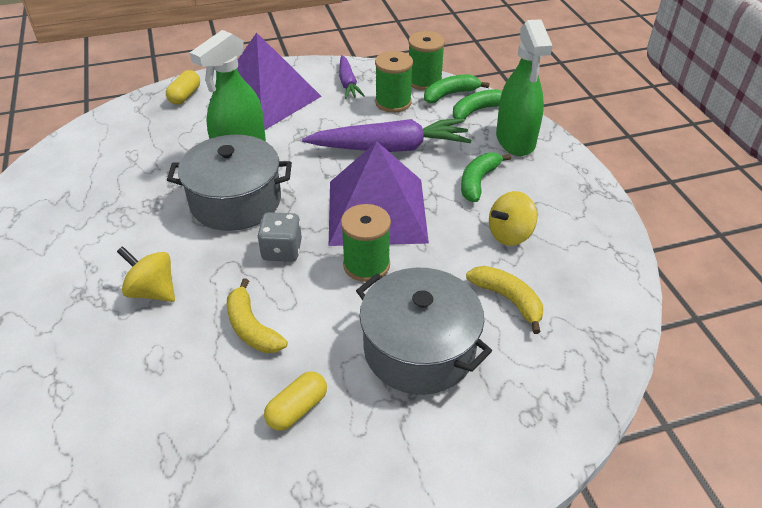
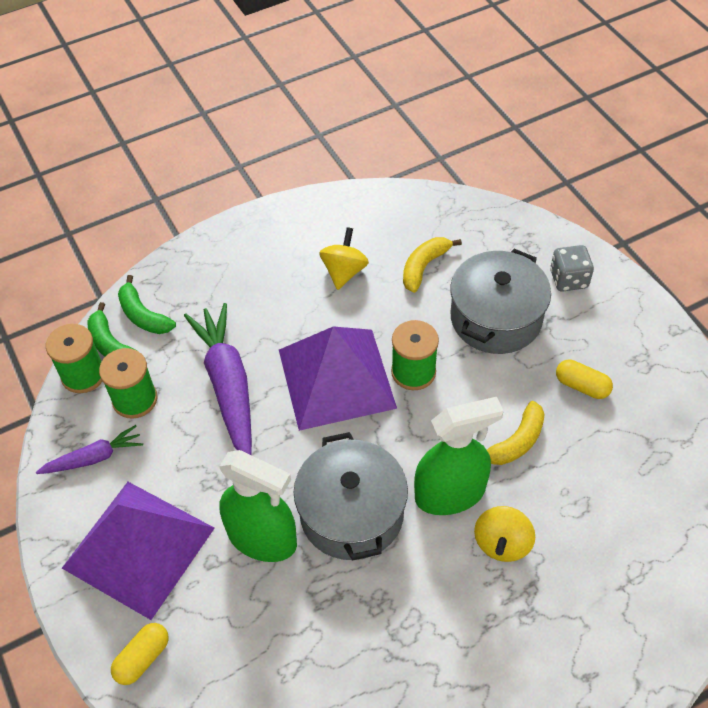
camera: 100 degrees left, 10 degrees up
(185, 96) = (143, 658): yellow capsule -> yellow capsule turned 60 degrees counterclockwise
(282, 250) = (414, 446): grey dice -> grey dice (568, 279)
(478, 181) = (272, 302): green banana -> none
(510, 234) = (344, 272): yellow spinning top -> yellow spinning top turned 120 degrees counterclockwise
(515, 140) = (196, 278): green spray bottle -> green spray bottle (450, 493)

